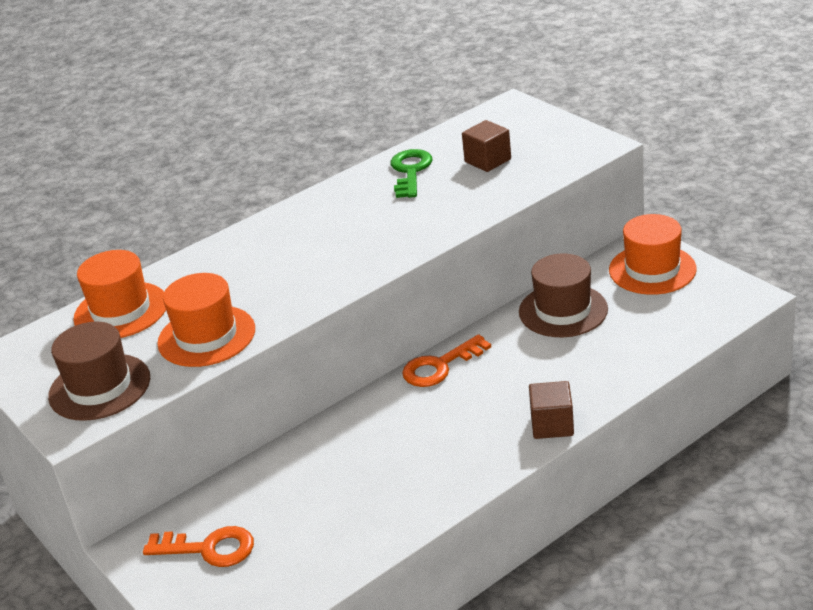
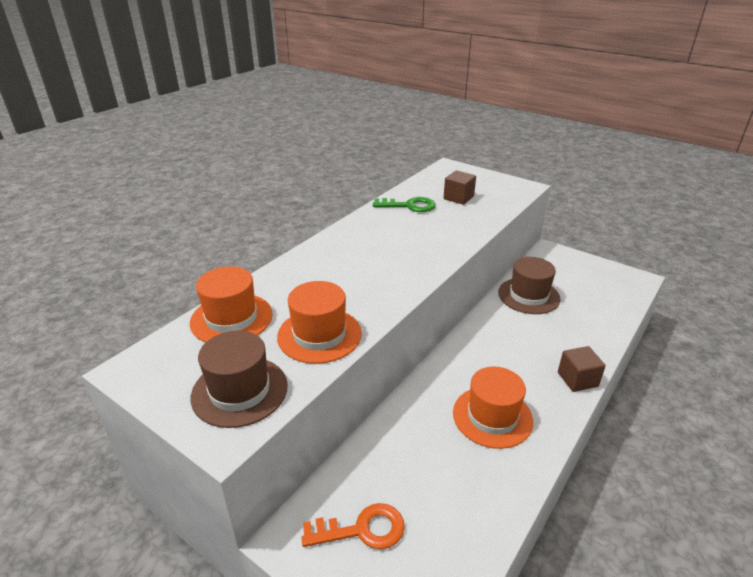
camera: 20 degrees left, 0 degrees up
(410, 171) = (409, 206): green key -> green key turned 105 degrees clockwise
(439, 366) = (468, 342): orange key -> none
(652, 269) = (567, 266): orange hat -> orange hat (492, 416)

